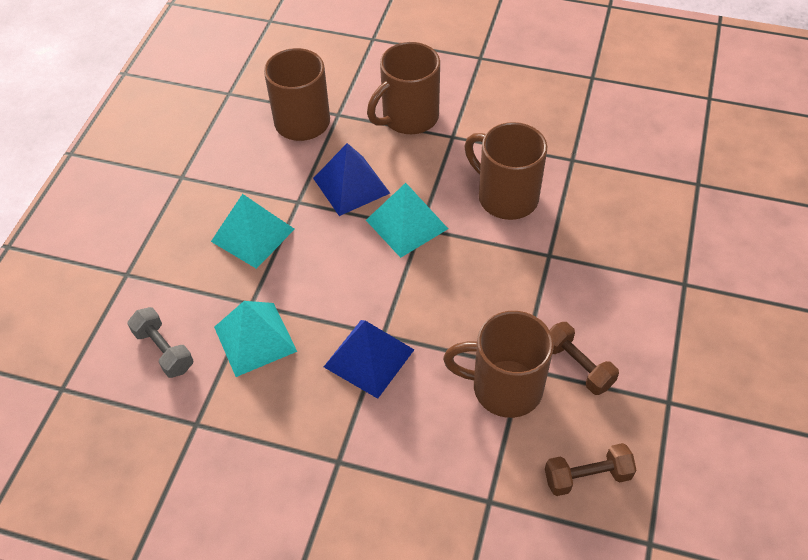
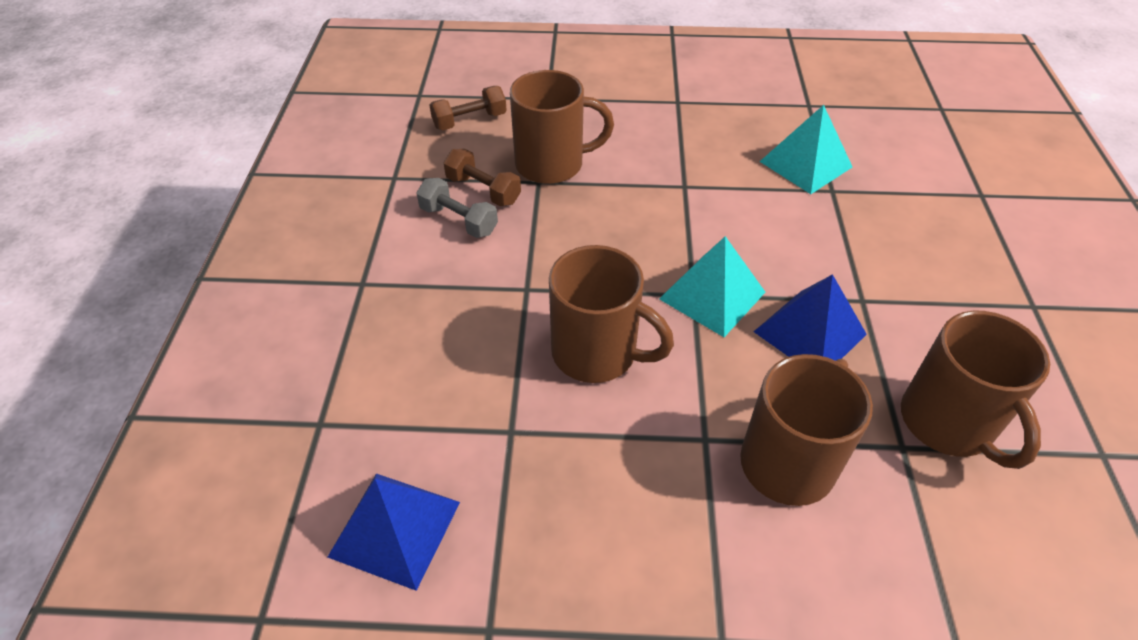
camera: 165 degrees right, 5 degrees down
(164, 350) = (881, 144): grey dumbbell -> grey dumbbell (458, 220)
(252, 235) = (885, 253): turquoise pyramid -> none
(369, 358) = (688, 166): blue pyramid -> blue pyramid (395, 529)

